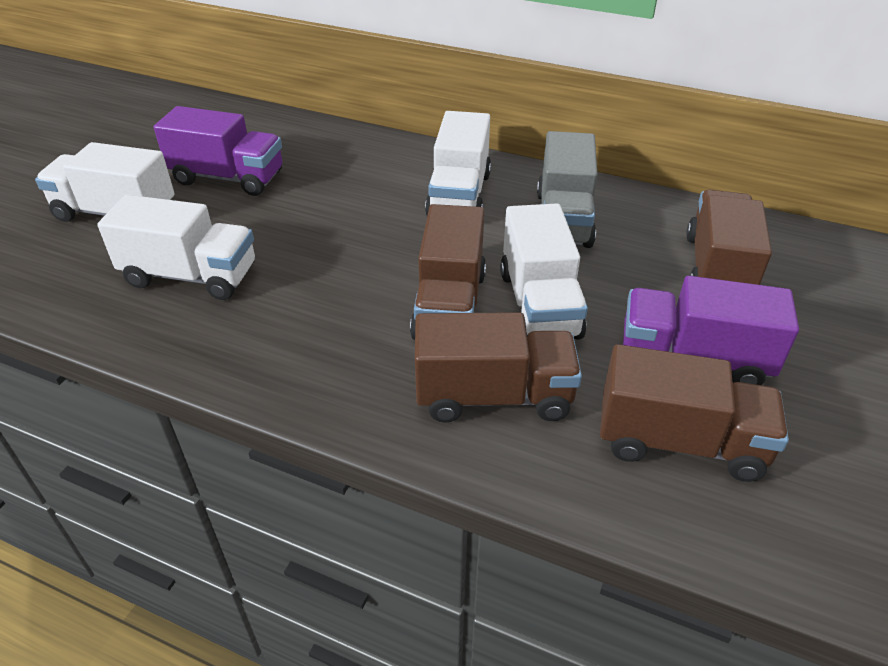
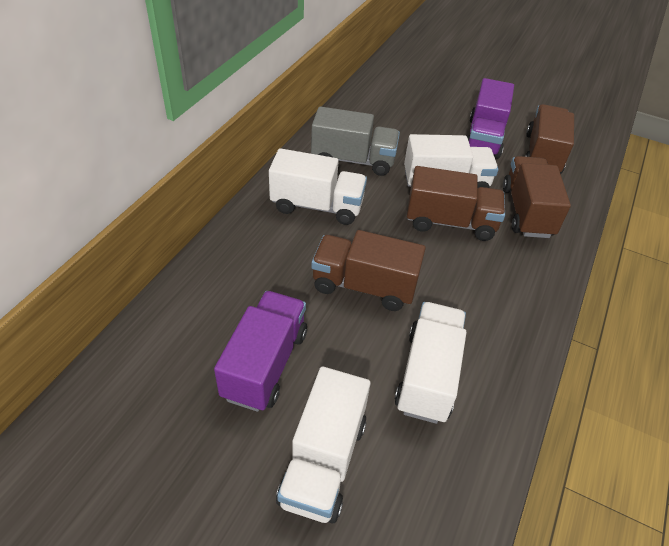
camera: 90 degrees left, 5 degrees up
(717, 269) = (407, 113): brown truck -> brown truck (364, 286)

